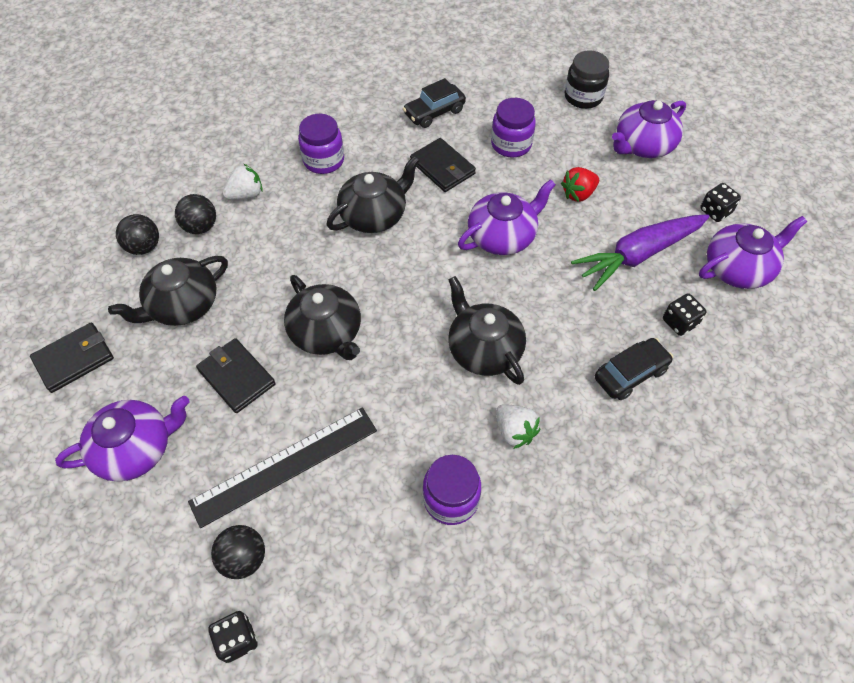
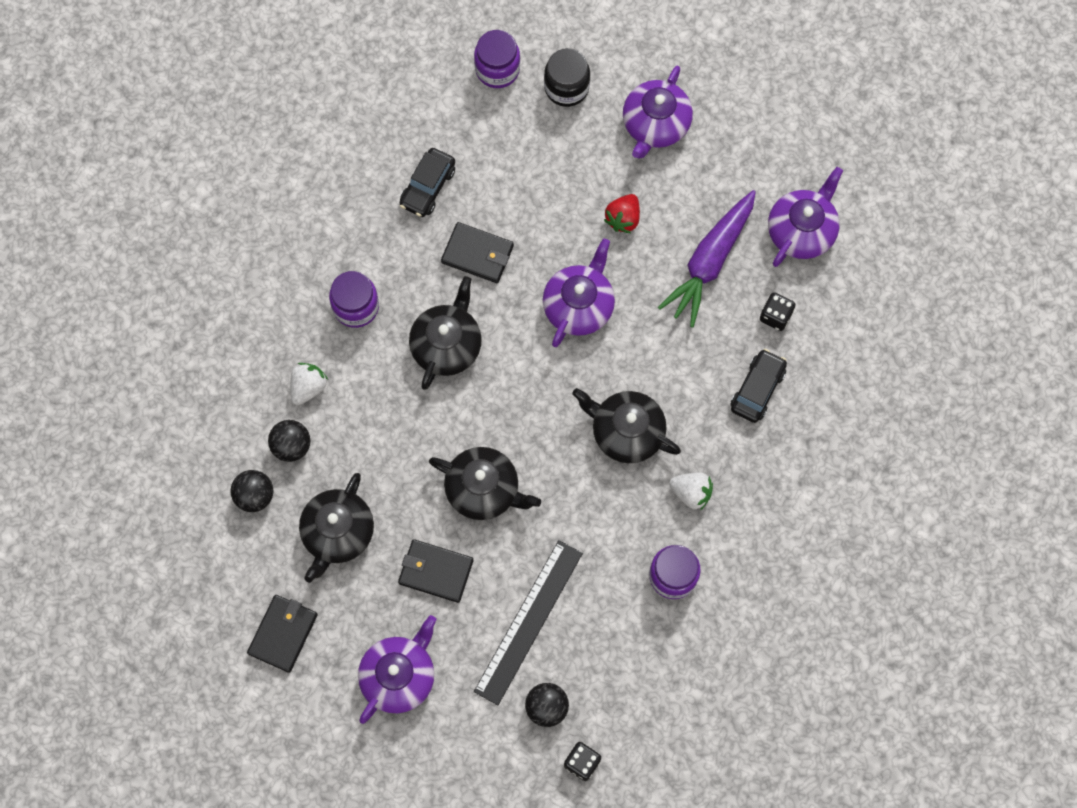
camera: 30 degrees left, 15 degrees up
(511, 144) = (528, 190): purple jar -> purple jar (497, 69)
(715, 211) = (756, 173): black dice -> none

